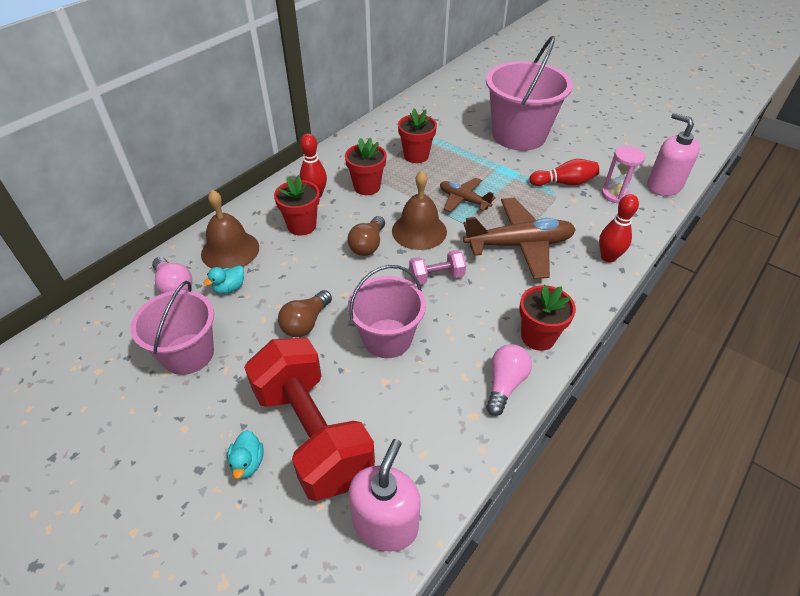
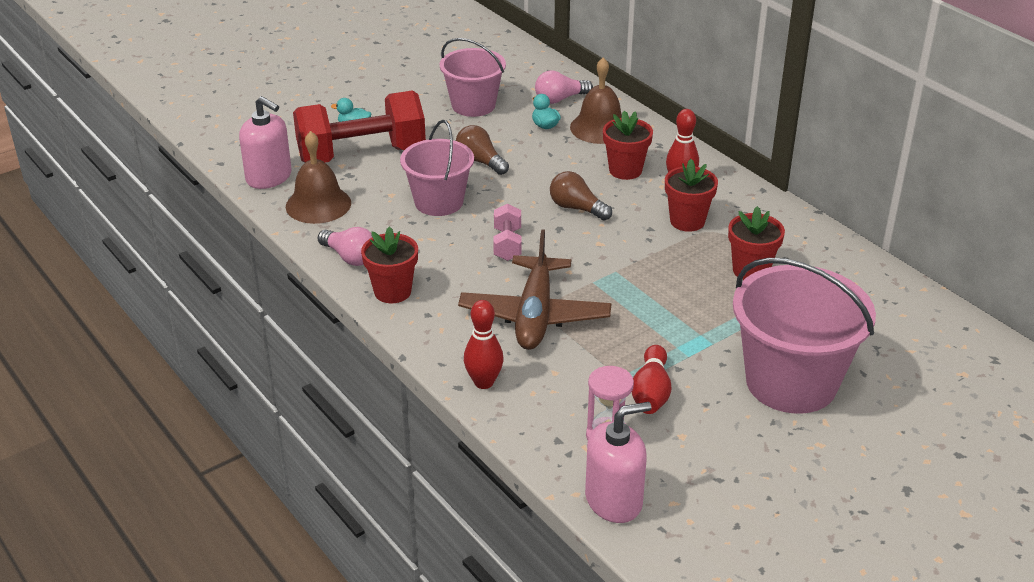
camera: 105 degrees right, 10 degrees down
(419, 231) = (588, 246): brown bell -> brown bell (318, 204)
(463, 200) = (638, 291): brown plane -> none

